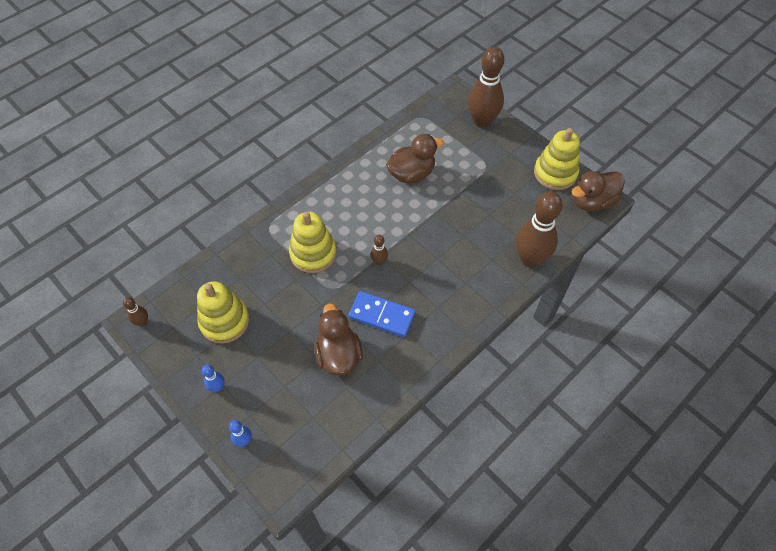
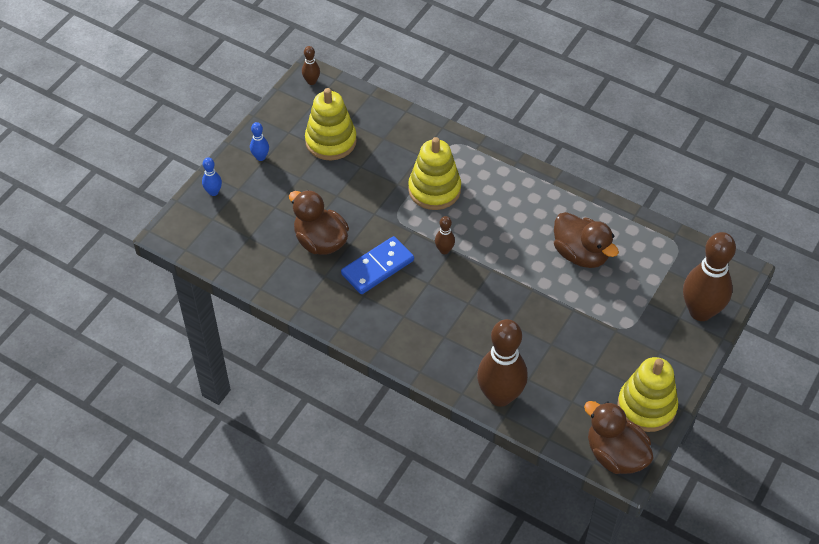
camera: 75 degrees right, 5 degrees down
(338, 355) = (320, 241): brown duck -> brown duck turned 105 degrees counterclockwise
(382, 315) = (377, 267): blue domino -> blue domino turned 45 degrees clockwise

